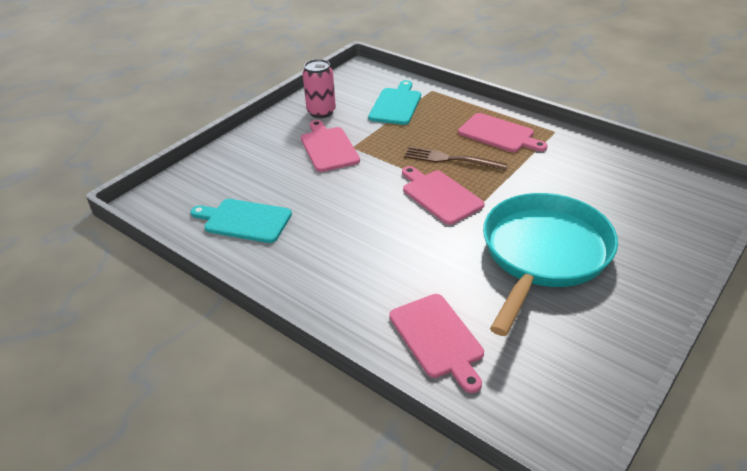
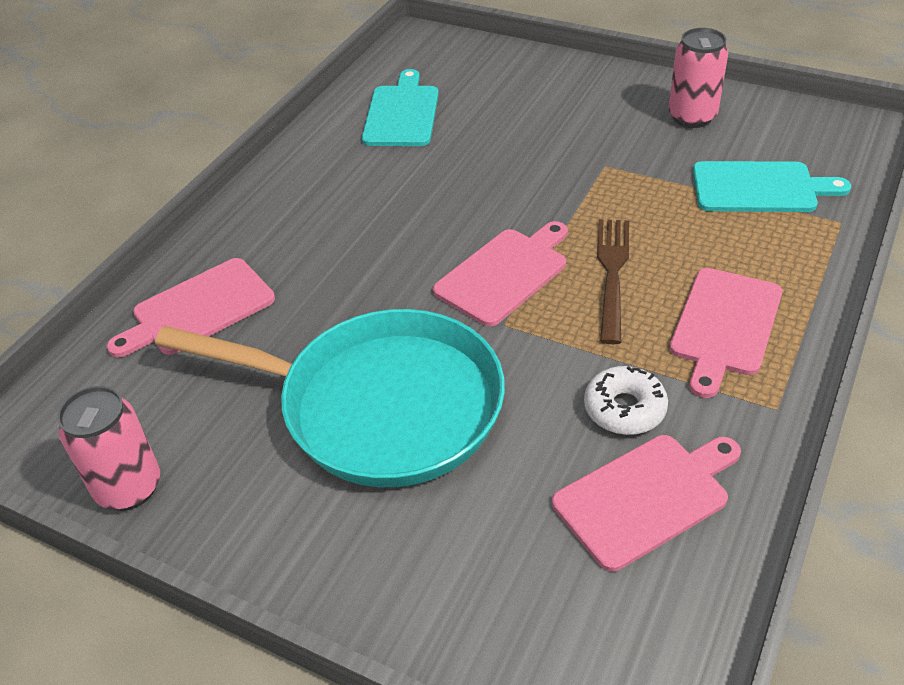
camera: 80 degrees right, 5 degrees up
(328, 147) = (593, 143): pink cutting board -> pink cutting board (646, 497)
(552, 171) = (624, 409): none -> white donut
(609, 373) = (129, 488): none -> pink can

